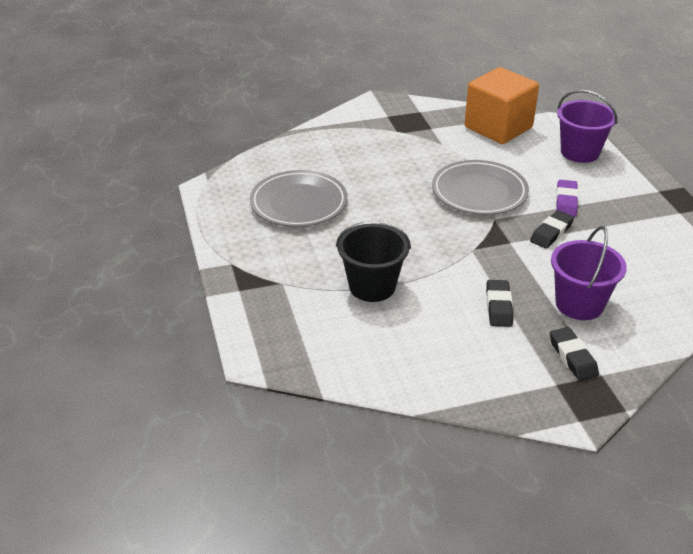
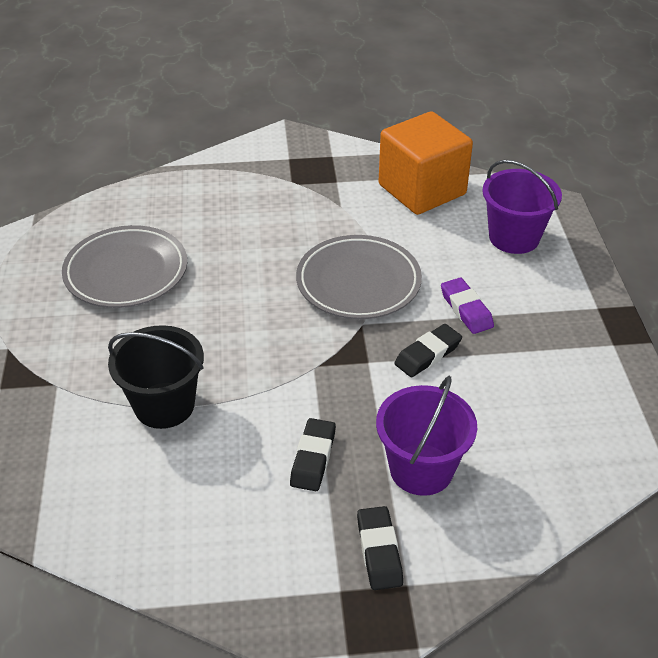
camera: 10 degrees right, 5 degrees up
(566, 201) = (466, 309): purple eraser -> purple eraser turned 45 degrees counterclockwise

